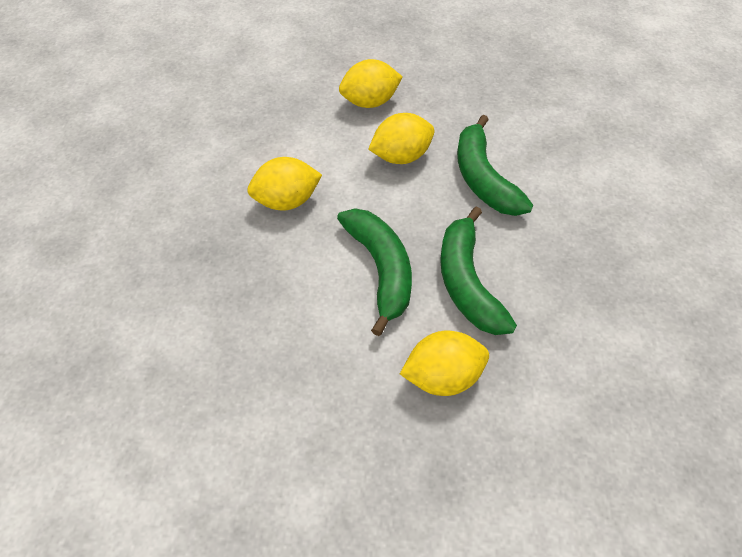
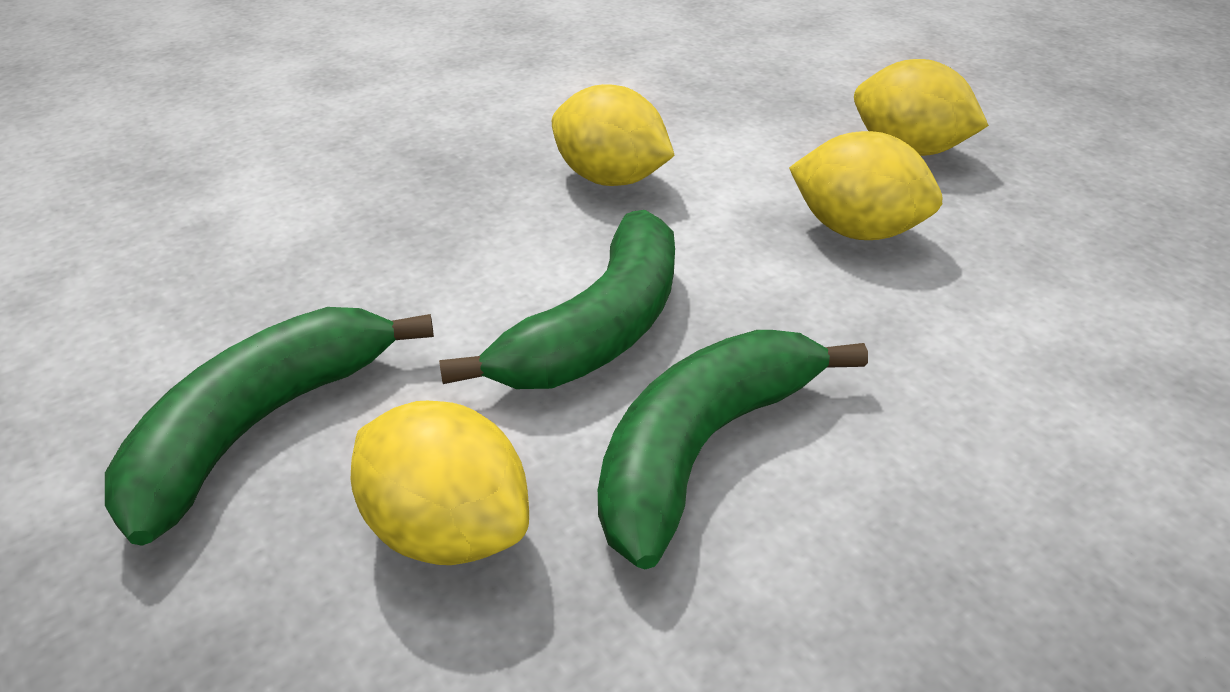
camera: 50 degrees right, 15 degrees down
(483, 178) = (964, 341): green banana -> green banana (260, 425)

